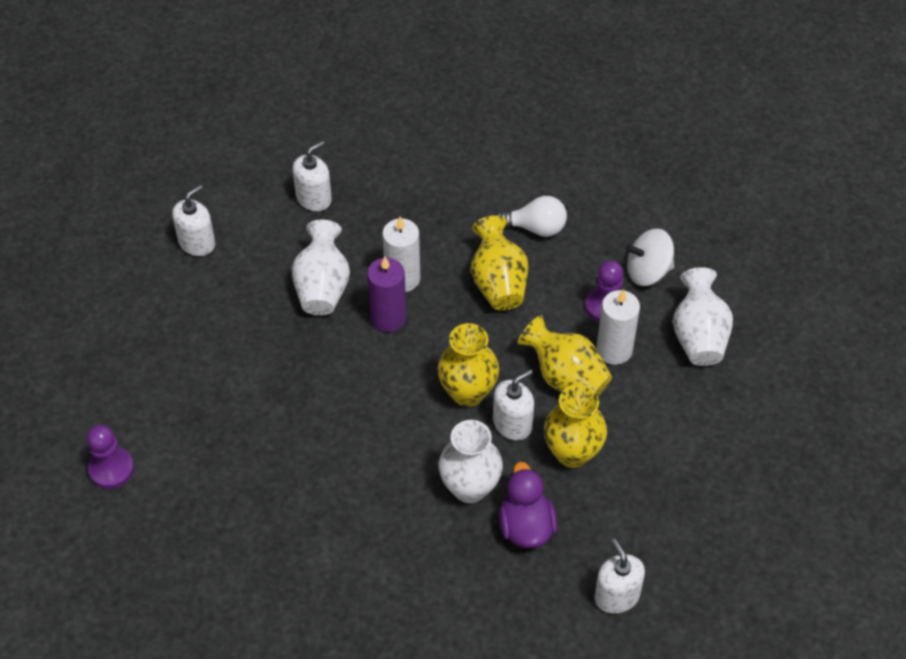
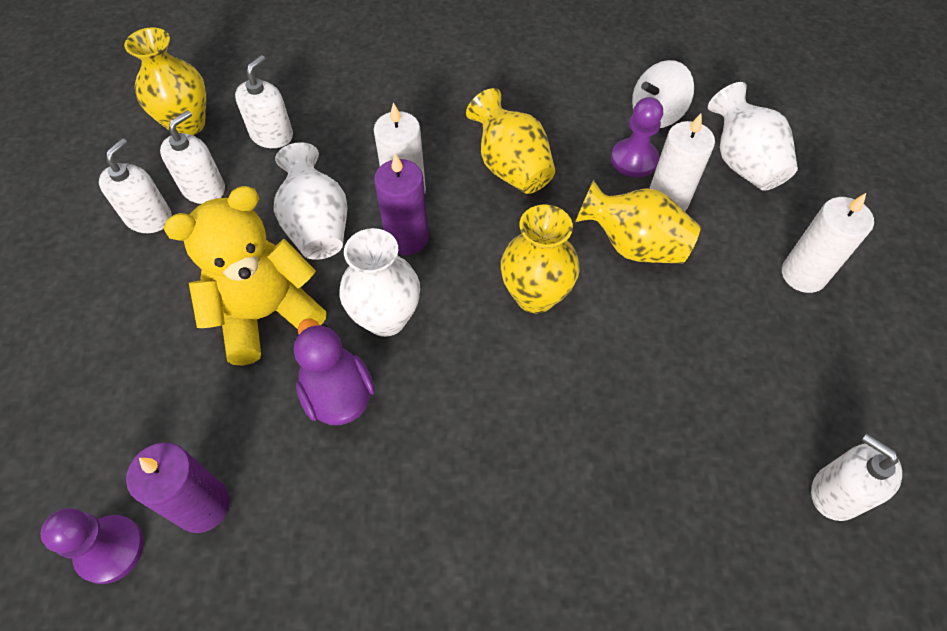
camera: 20 degrees left, 5 degrees up
(177, 461) = (203, 506): none -> purple candle
(260, 345) = (266, 314): none -> yellow teddy bear
(470, 488) = (593, 411): white vase -> white vase (386, 318)
(512, 423) = (603, 316): white soap dispenser -> white soap dispenser (203, 189)
(526, 526) = (683, 439): purple duck -> purple duck (338, 394)
(535, 228) = (522, 103): white light bulb -> none
(572, 453) = (686, 328): yellow vase -> yellow vase (187, 124)
(691, 442) = (803, 274): none -> white candle

